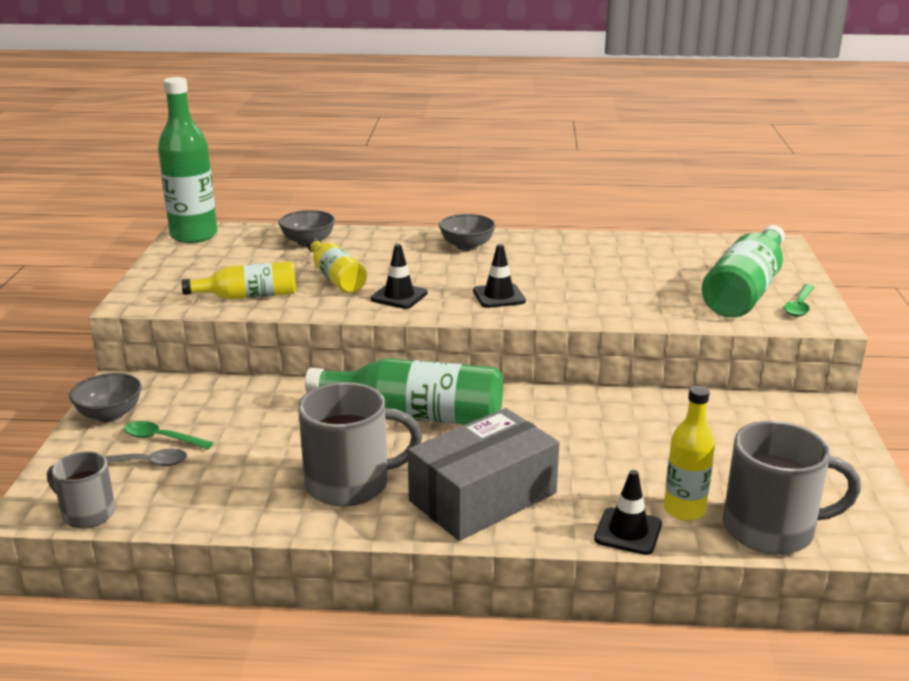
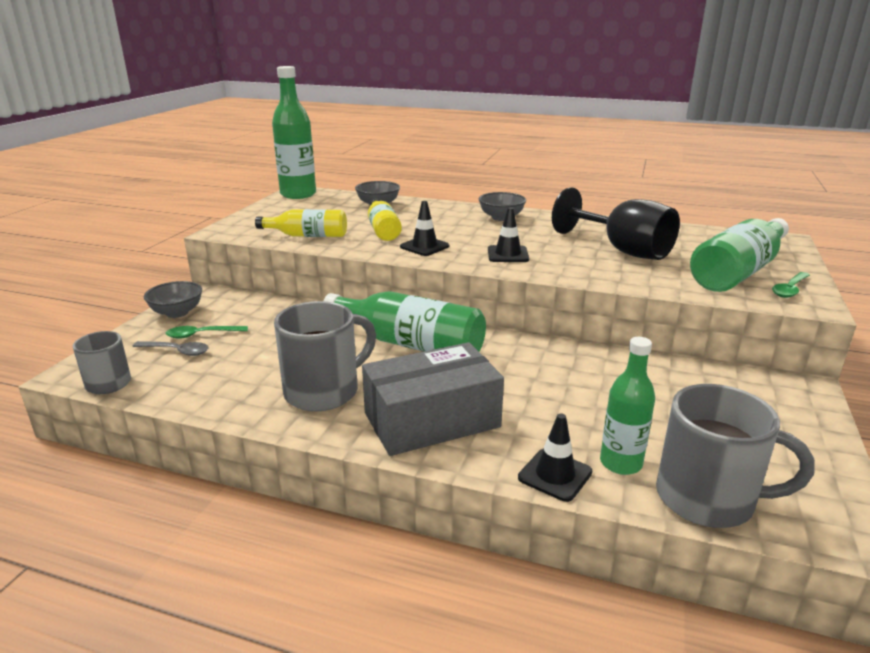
camera: 15 degrees right, 0 degrees up
(161, 438) = (201, 335): green spoon -> green spoon turned 45 degrees counterclockwise
(350, 484) = (324, 391): grey mug -> grey mug turned 45 degrees counterclockwise
(620, 276) = (622, 250): none -> black goblet
(684, 510) = (620, 463): yellow bottle -> green bottle

